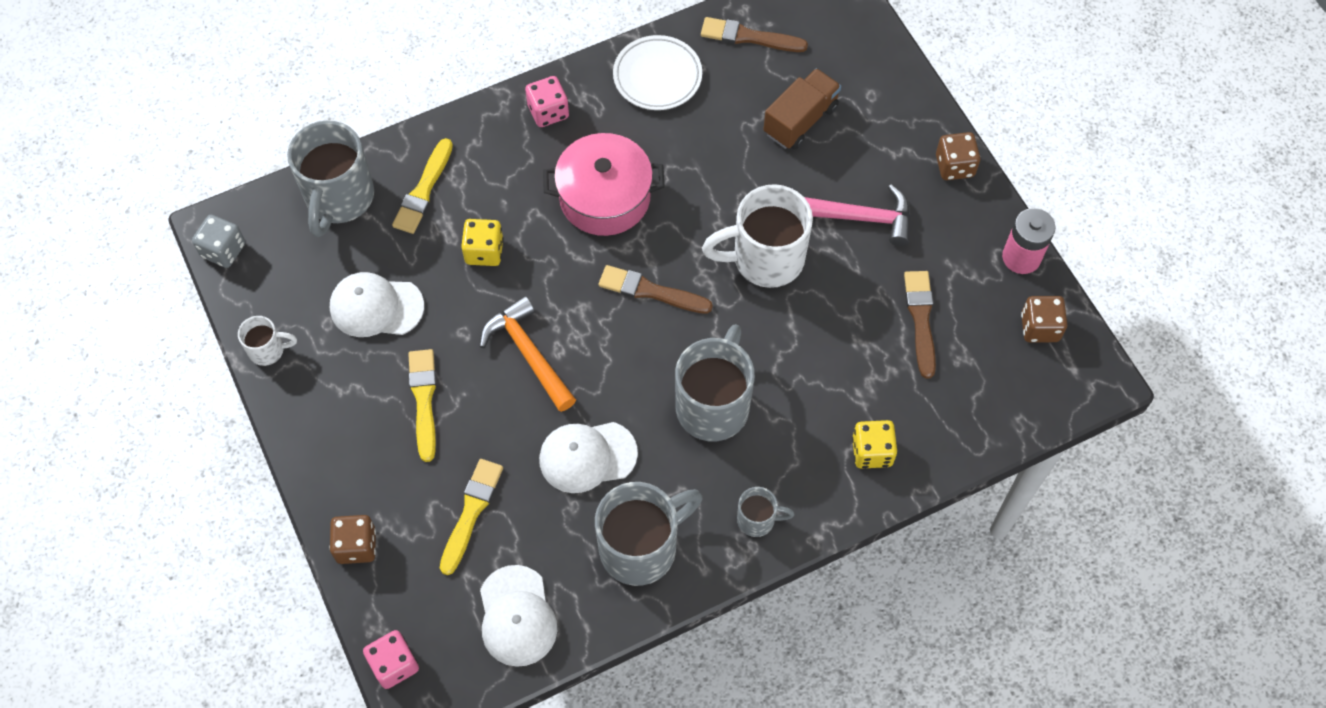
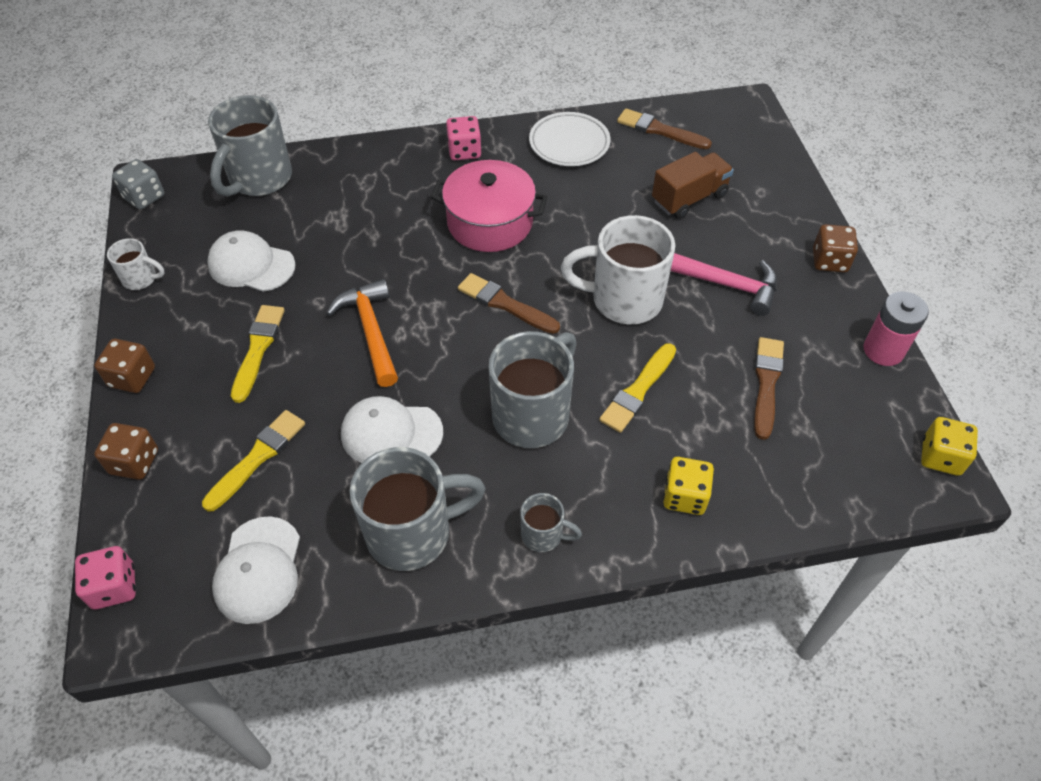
camera: 15 degrees right, 10 degrees down
(423, 190) = (333, 187): yellow brush -> yellow brush (638, 390)
(484, 251) = (365, 242): yellow dice -> yellow dice (940, 457)
(1039, 327) = (892, 418): brown dice -> brown dice (132, 377)

